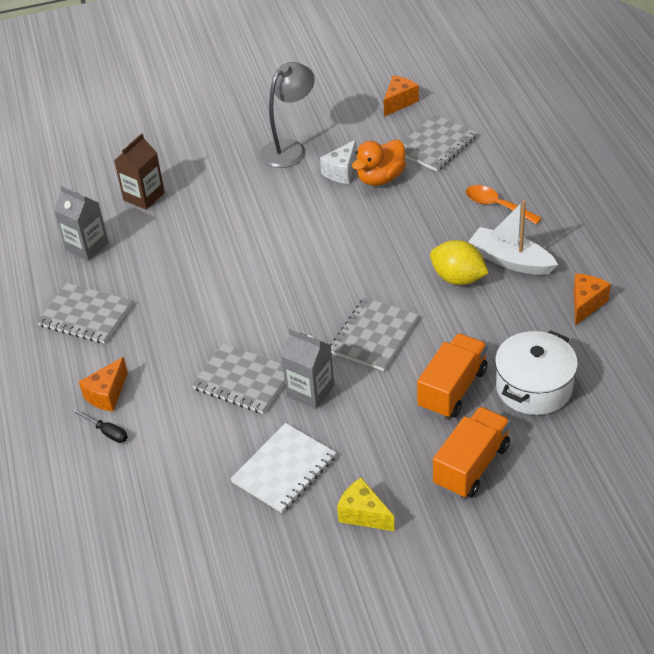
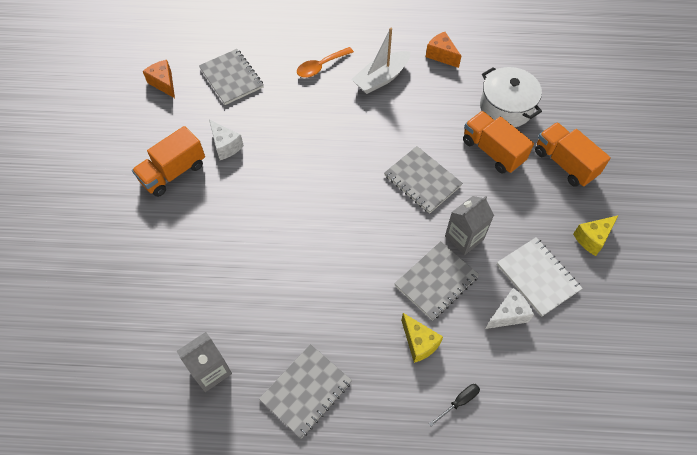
camera: 75 degrees left, 15 degrees up
(107, 394) = (414, 392): orange cheese -> none
(144, 196) = (167, 303): brown carton -> none
(163, 384) = (419, 343): none -> yellow cheese
(223, 452) = (508, 315): none -> white cheese
(290, 149) = (173, 172): grey lamp -> orange truck
(380, 178) = (249, 123): orange duck -> none
(458, 278) = (385, 113): yellow lemon -> none

